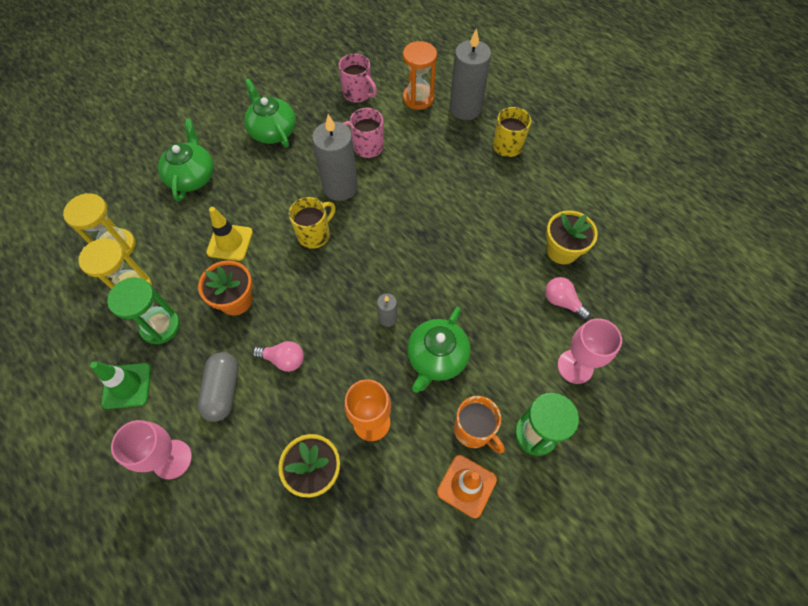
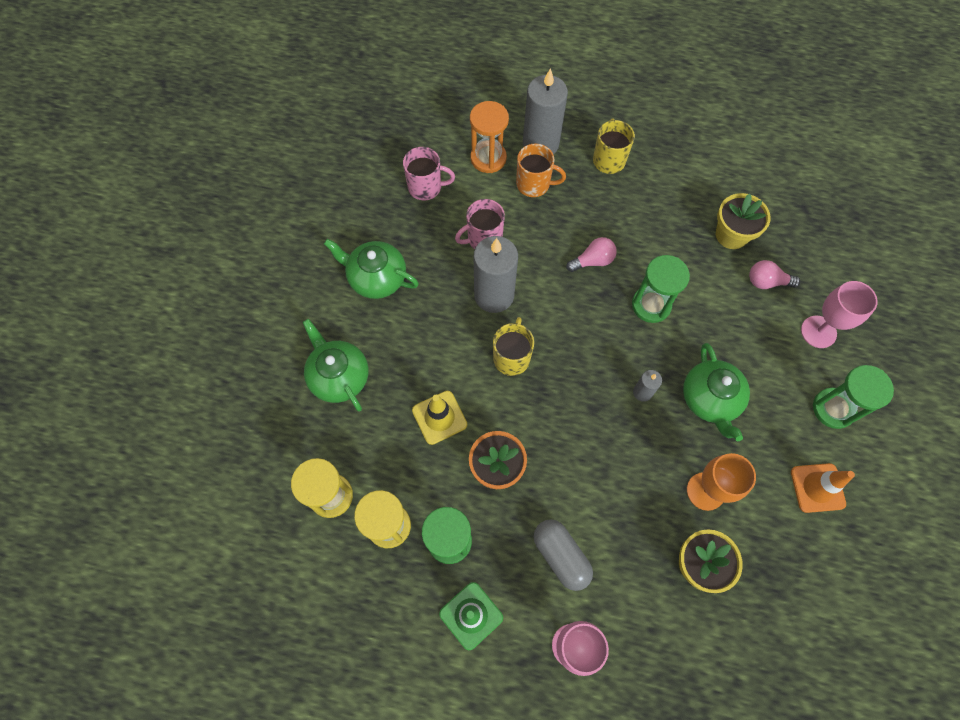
camera: 35 degrees left, 5 degrees up
(283, 359) = (587, 491): pink light bulb -> pink light bulb (593, 261)
(450, 262) = (651, 305): none -> green hourglass
(474, 430) = (787, 439): orange mug -> orange mug (534, 184)

